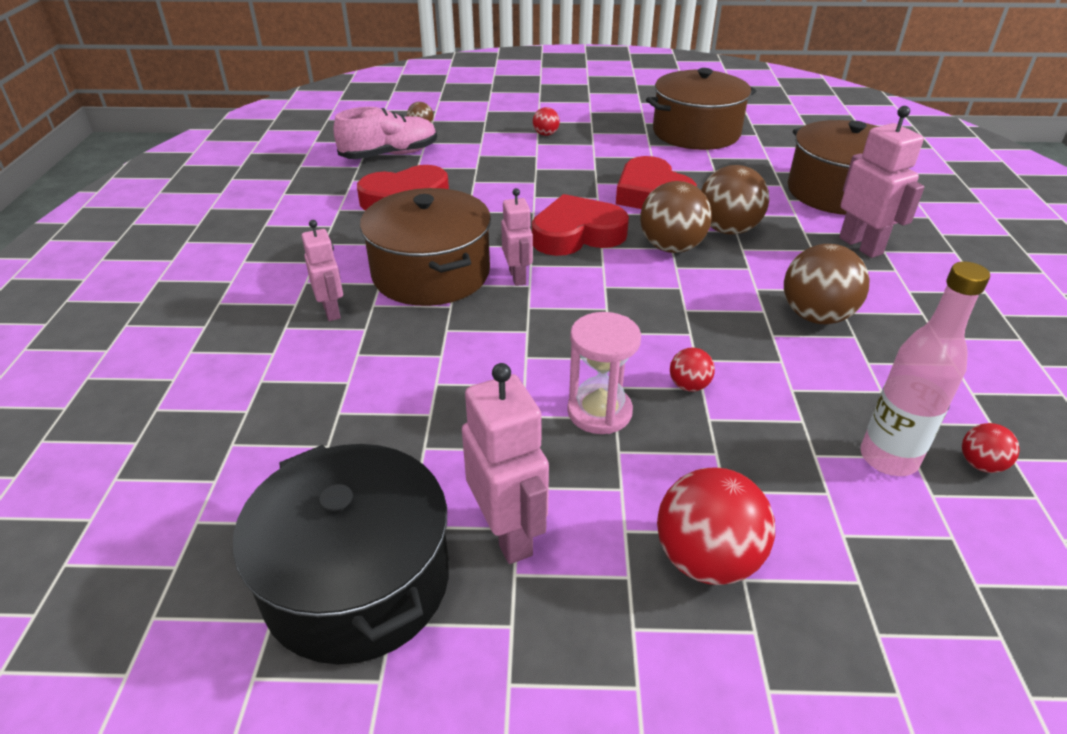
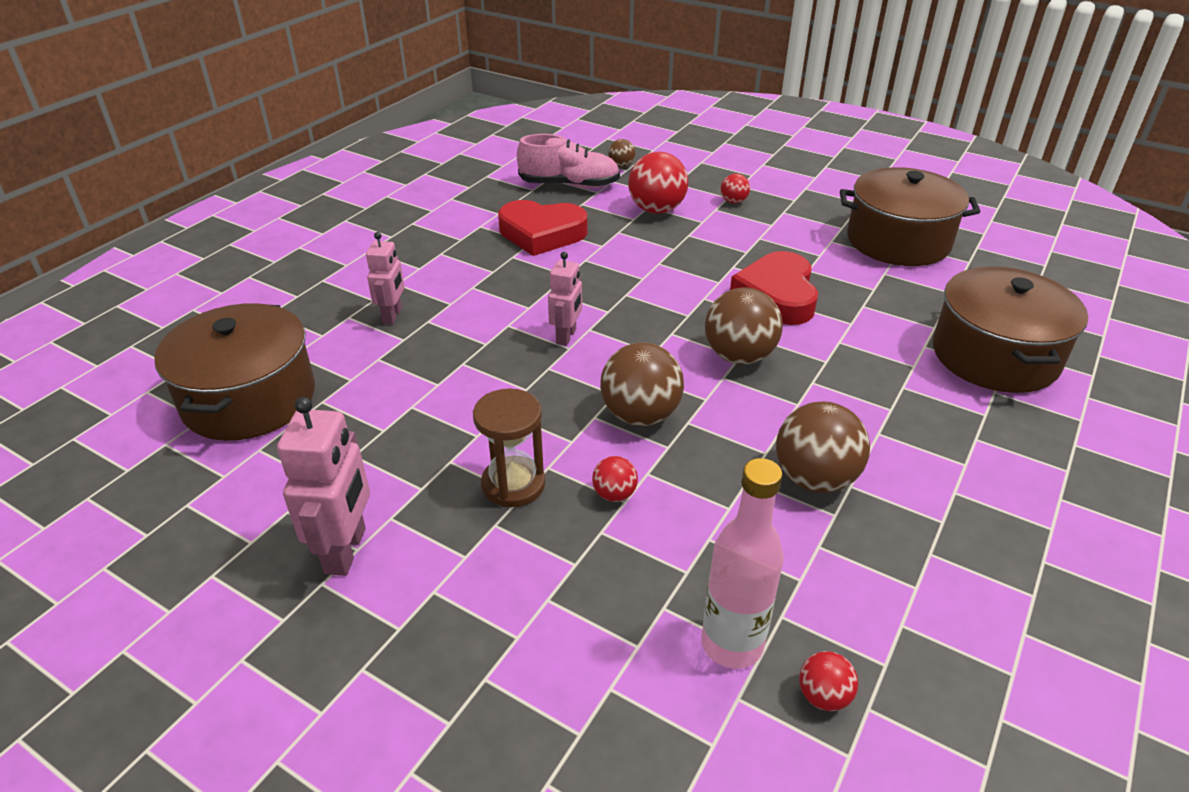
camera: 30 degrees right, 0 degrees up
(357, 581) = (218, 535): black pot -> none
(431, 273) = (498, 309): brown pot -> brown pot (249, 399)
(577, 234) = (660, 313): red heart -> none
(599, 412) = (513, 484): pink hourglass -> brown hourglass
(706, 559) = (471, 647): red ball -> red ball (656, 210)
(728, 229) = (818, 357): brown ball -> brown ball (640, 415)
(861, 246) = (953, 424): pink robot -> none

